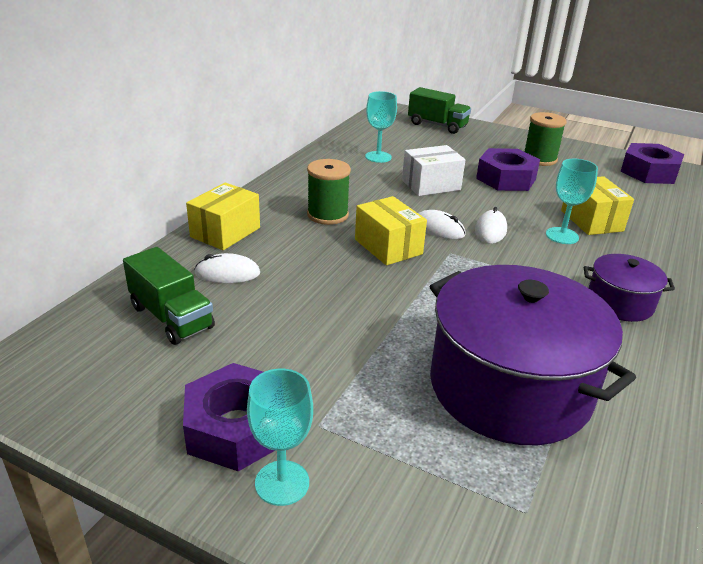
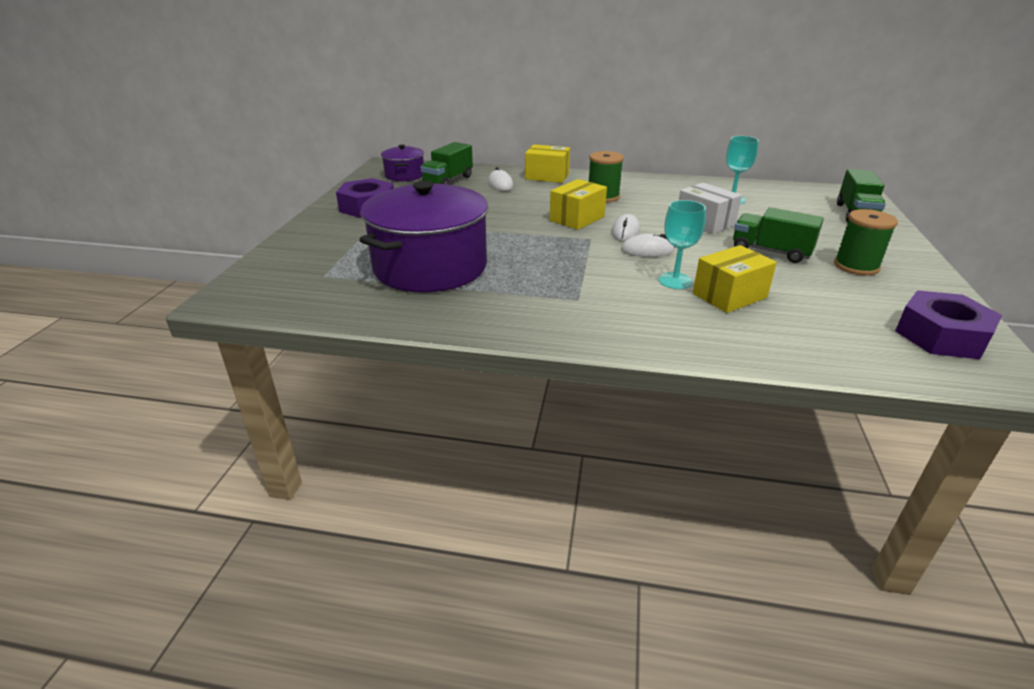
camera: 75 degrees right, 0 degrees up
(282, 483) = (333, 220): turquoise goblet -> none
(506, 178) = (771, 251): purple nut -> green truck
(619, 303) = (572, 307): purple pot -> purple pot (404, 175)

